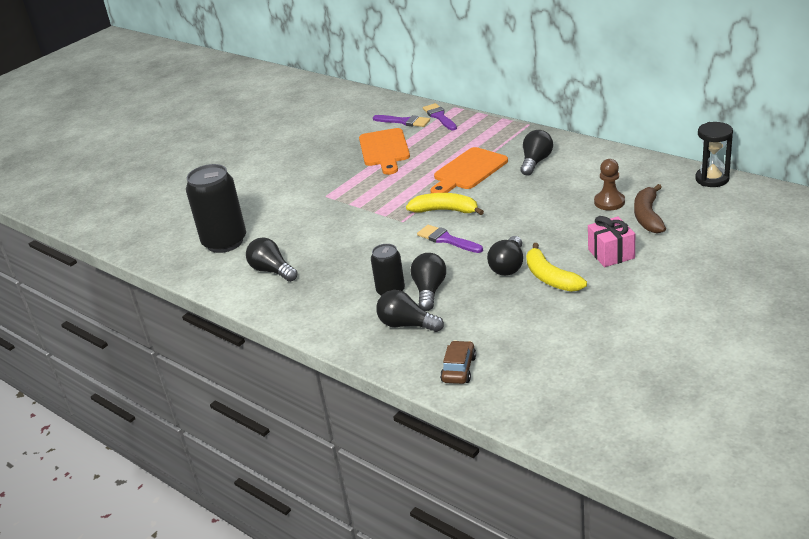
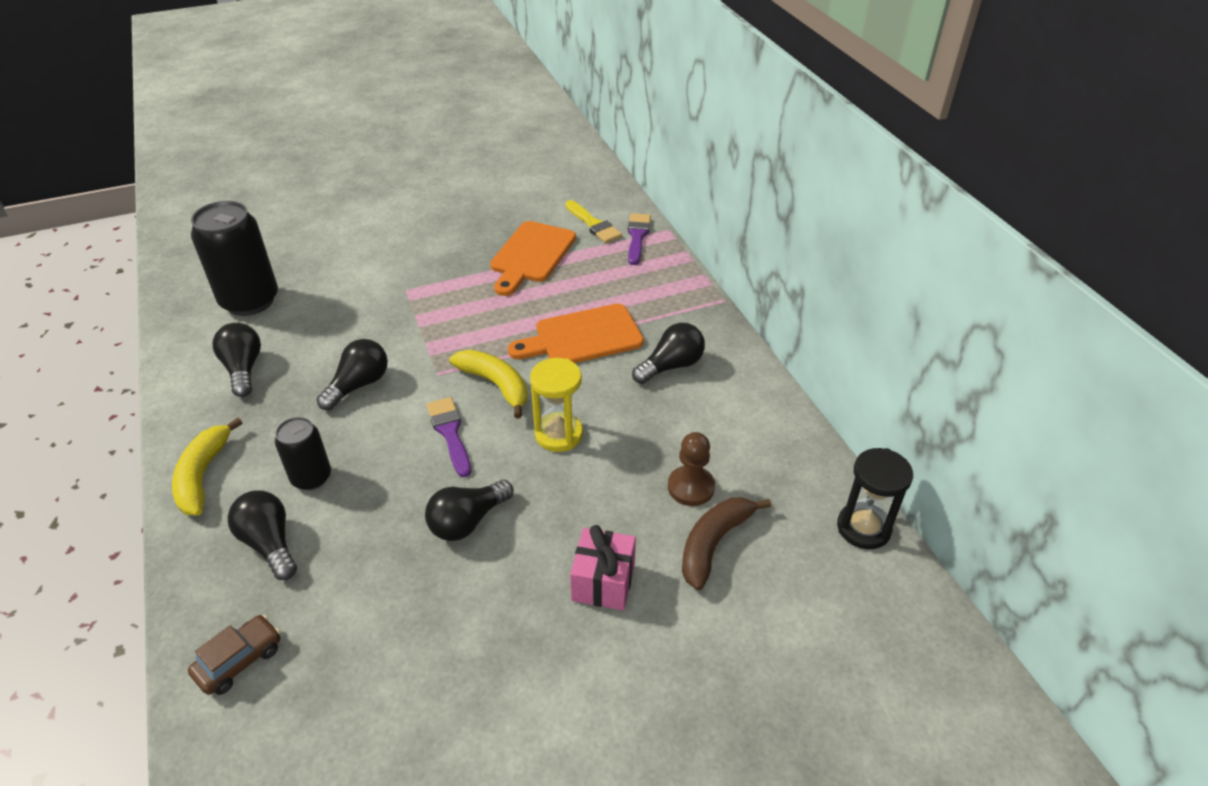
camera: 25 degrees right, 10 degrees up
(404, 121) = (593, 224): purple brush -> yellow brush
(429, 290) = (348, 503): black light bulb -> black light bulb (359, 385)
(510, 214) = (558, 434): none -> yellow hourglass
(550, 277) = (492, 574): yellow banana -> yellow banana (203, 475)

